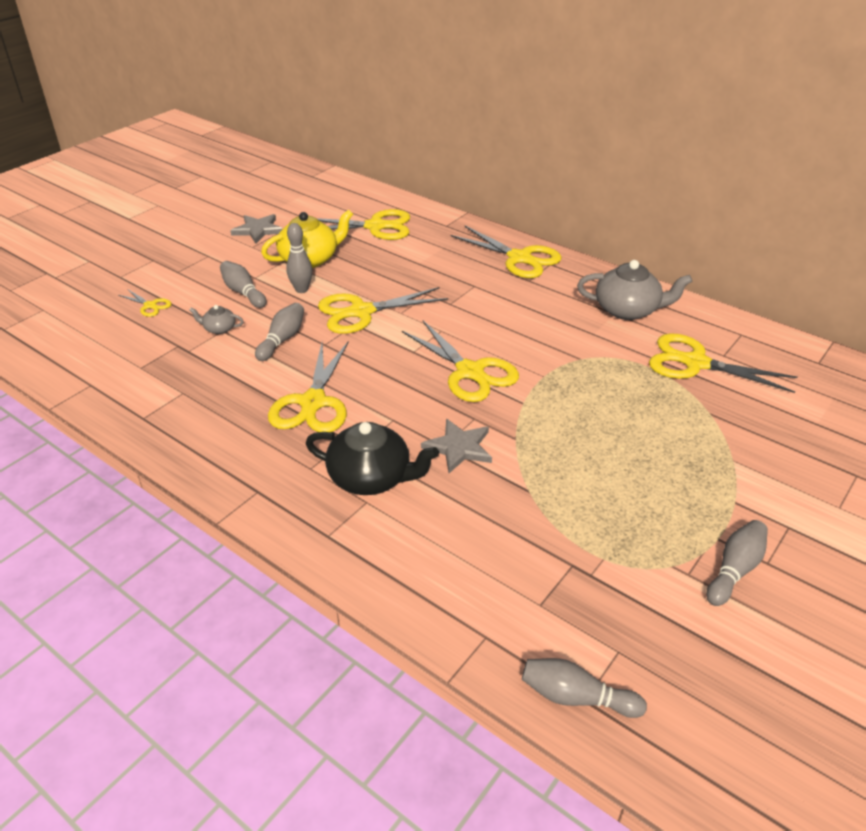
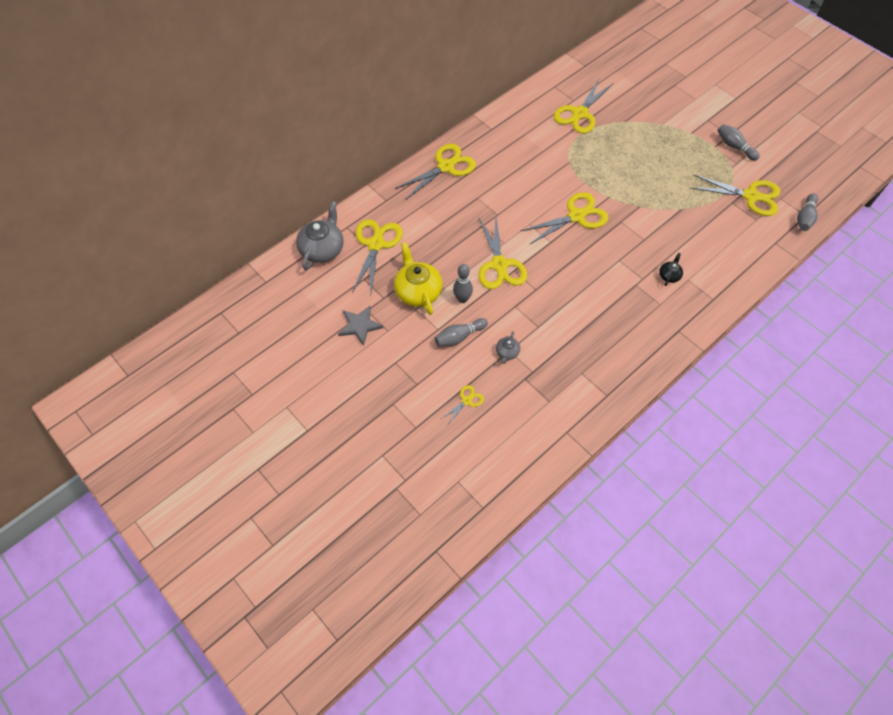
camera: 80 degrees left, 20 degrees up
(282, 340) = (527, 313): grey bowling pin -> none
(313, 403) = (599, 299): yellow scissors -> yellow scissors (751, 196)
(371, 478) = (669, 275): black teapot -> black teapot, size x0.49
(459, 447) = (646, 232): grey star -> none
(628, 310) = (521, 128): grey teapot -> grey teapot (322, 249)

